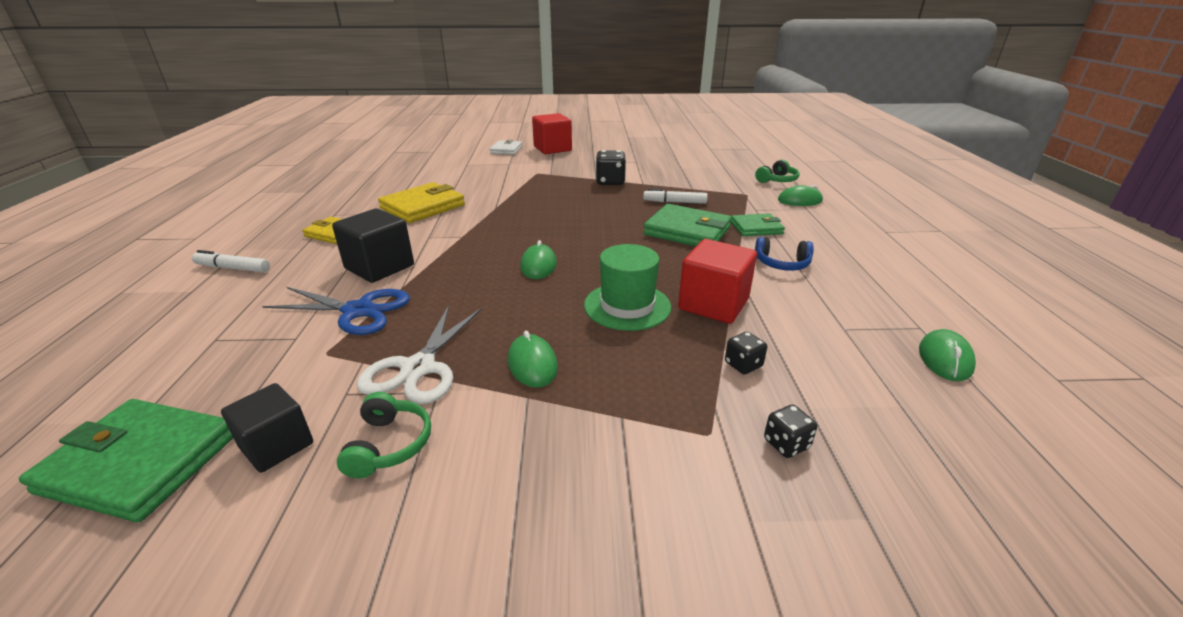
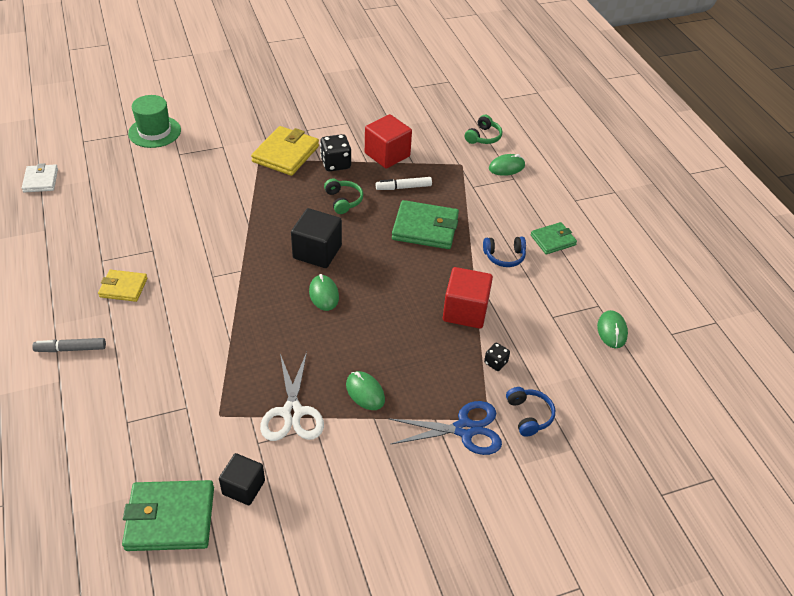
camera: 20 degrees left, 15 degrees up
(233, 268) = (71, 349): white marker -> grey marker
(358, 311) = (213, 372): blue scissors -> blue scissors (464, 429)
(379, 267) = (196, 322): black cube -> black cube (317, 252)
(389, 445) = (310, 470): green headphones -> green headphones (343, 200)
(423, 207) = (180, 234): yellow wallet -> yellow wallet (286, 154)
(506, 150) = (206, 120): white wallet -> white wallet (41, 180)
(552, 149) = (254, 110): red cube -> red cube (387, 155)
(627, 306) = (407, 325): green hat -> green hat (154, 132)
(756, 228) = (478, 213): green wallet -> green wallet (553, 240)
(786, 444) = (529, 415): black dice -> blue headphones

